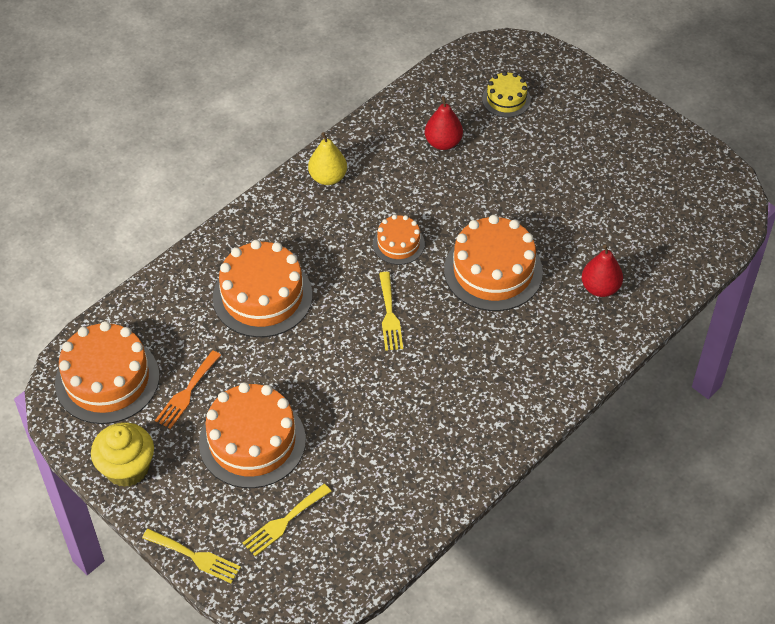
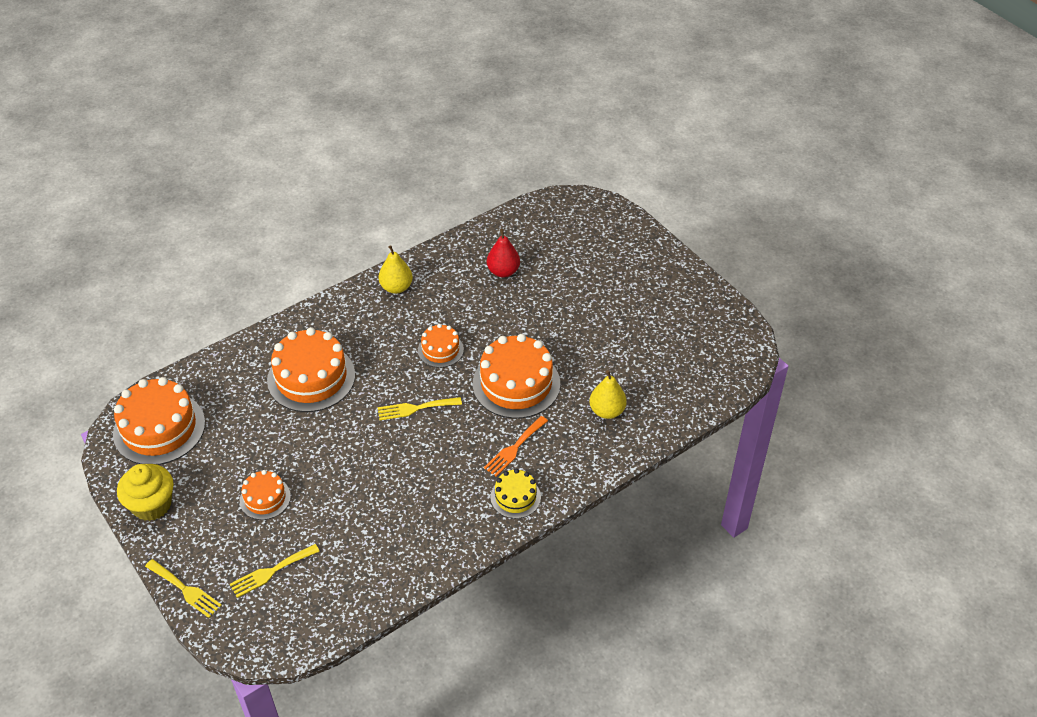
camera: 10 degrees right, 5 degrees down
(187, 393) = (222, 449): orange fork -> orange fork (514, 448)
(252, 441) = (265, 498): orange cake -> orange cake, size x0.54
(389, 315) = (415, 408): yellow fork -> yellow fork turned 75 degrees clockwise
(506, 99) = (568, 243): yellow cake -> yellow cake (515, 497)
(600, 288) = (607, 411): red pear -> yellow pear

